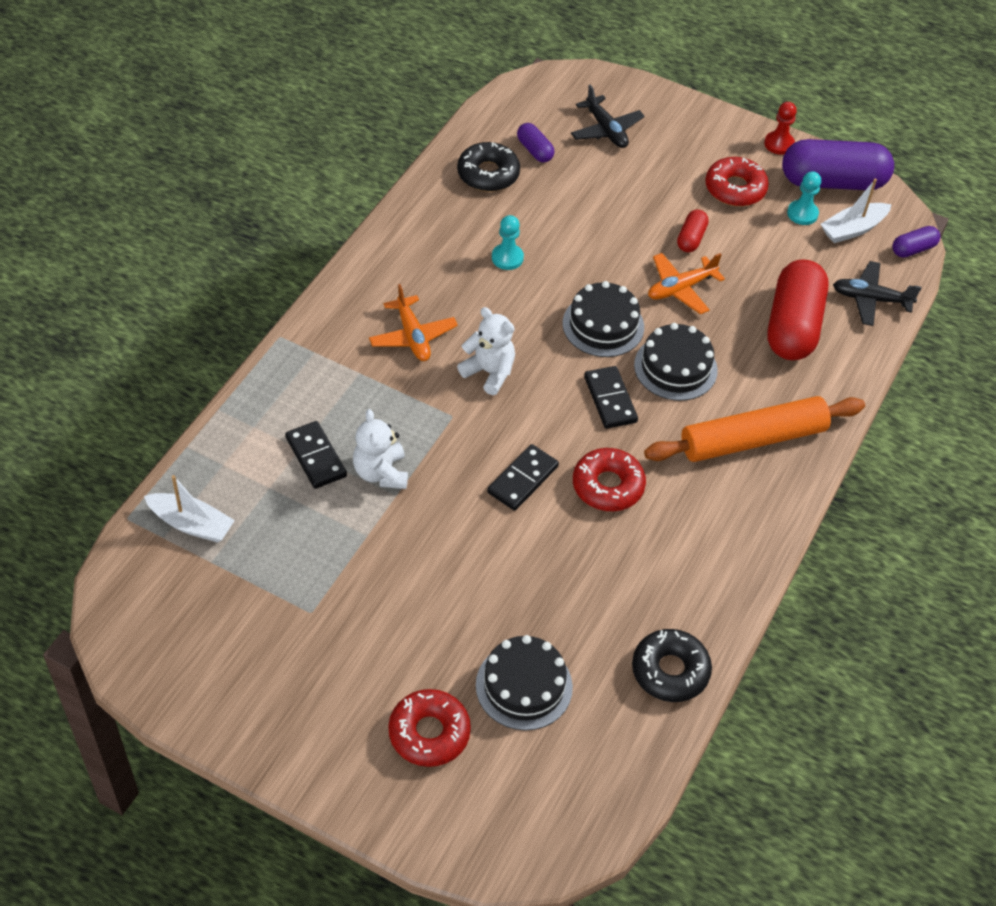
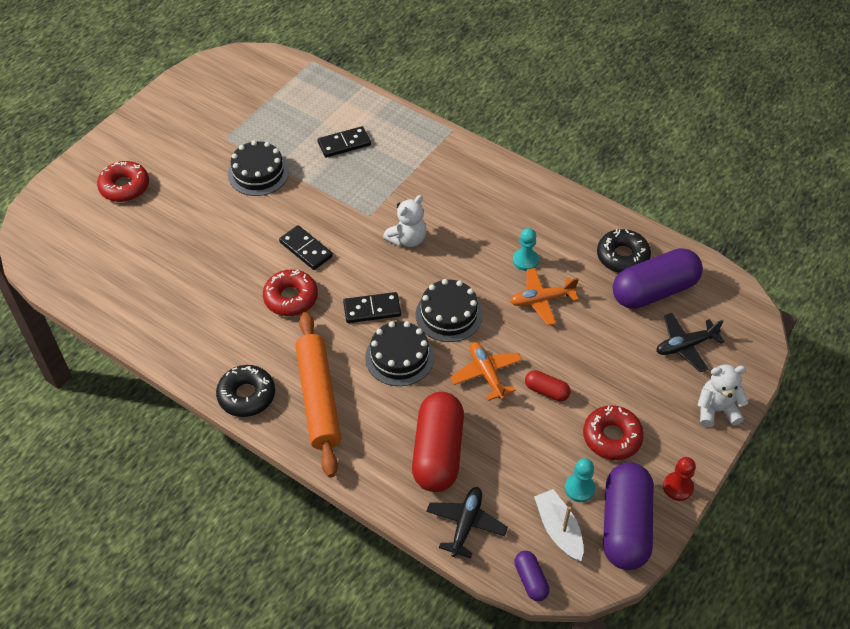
camera: 100 degrees right, 0 degrees up
(191, 524) = (302, 87): white boat -> none
(381, 473) = (325, 175): white teddy bear -> white teddy bear (716, 410)
(412, 336) = (446, 198): orange plane -> orange plane (541, 300)
(524, 686) = (142, 234): black cake -> black cake (258, 173)
(534, 150) = (654, 290): purple capsule -> purple capsule, size x2.16
(670, 671) = (129, 313): black donut -> black donut (246, 395)
(793, 326) = (437, 452): red capsule -> red capsule turned 75 degrees clockwise

